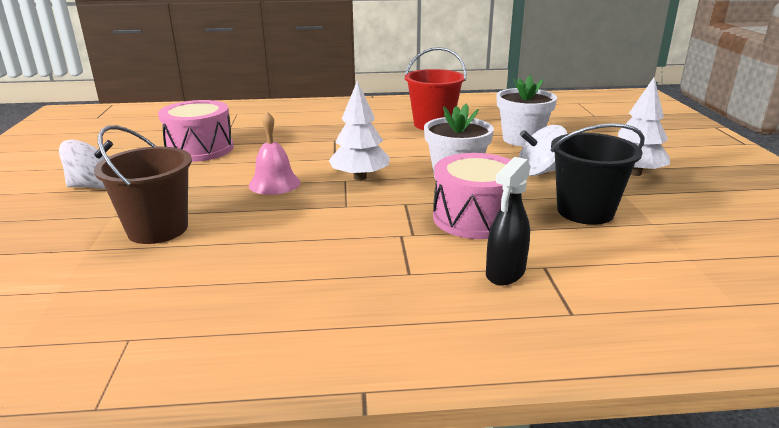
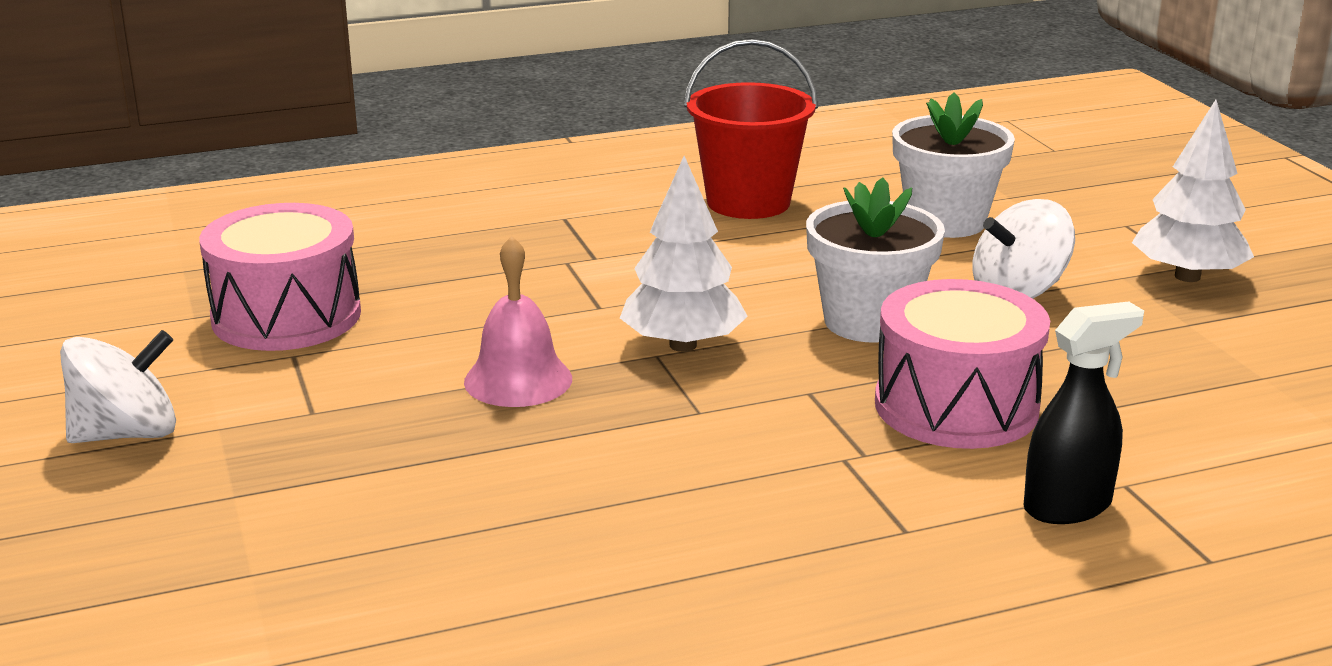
camera: 15 degrees left, 0 degrees up
(157, 229) = (358, 511): brown bucket -> none
(505, 273) = (1068, 506): black spray bottle -> black spray bottle turned 135 degrees counterclockwise
(585, 211) = (1140, 368): black bucket -> none

